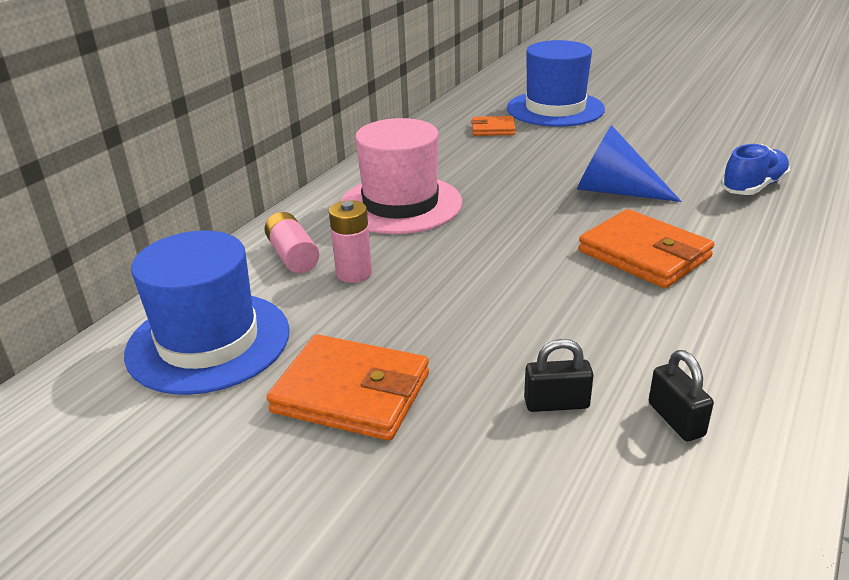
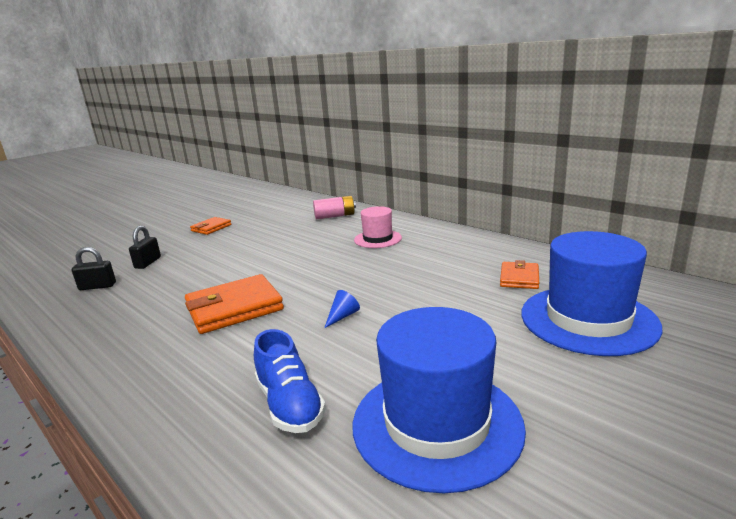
camera: 105 degrees right, 10 degrees down
(208, 341) = (276, 206): blue hat -> blue hat (436, 424)
(352, 393) = (211, 228): orange wallet -> orange wallet, size x0.56
(354, 273) = (303, 228): pink battery -> none
(400, 204) = (377, 239): pink hat -> pink hat, size x0.55
(615, 191) = (342, 316): blue cone -> blue cone, size x0.42

